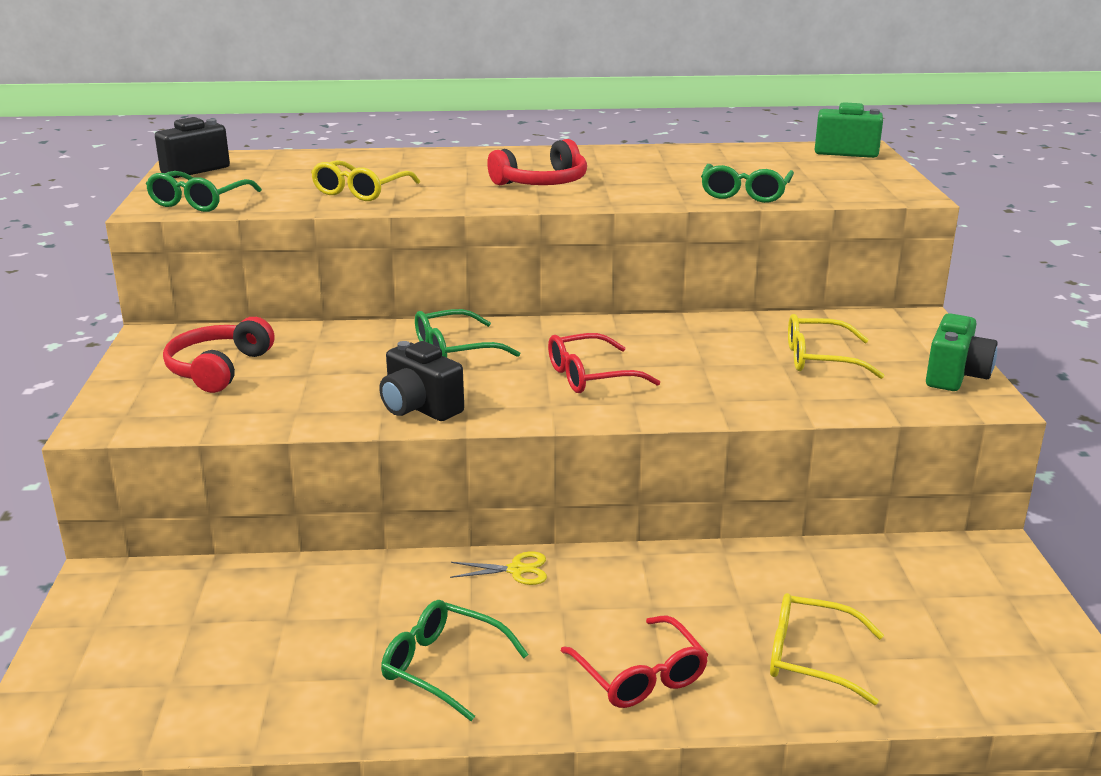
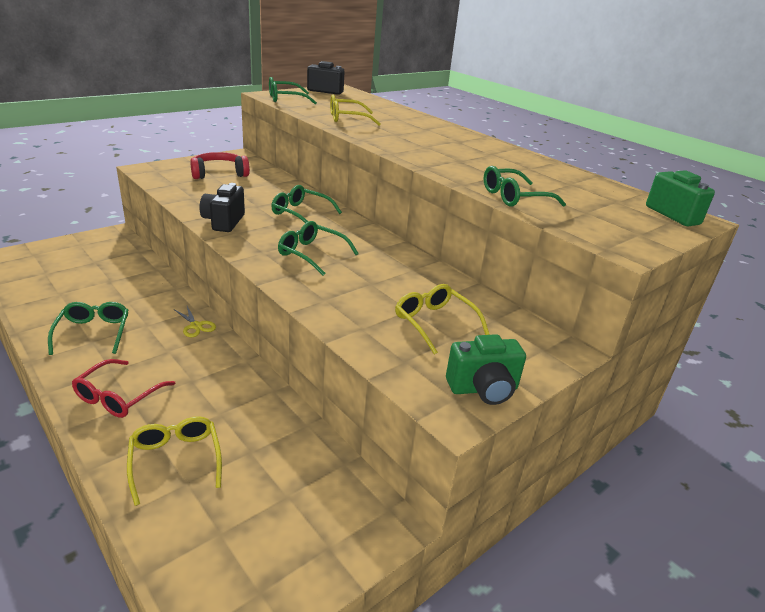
camera: 50 degrees right, 5 degrees up
(542, 183) = (430, 147): red headphones -> none
(591, 376) = (312, 254): red glasses -> green glasses

